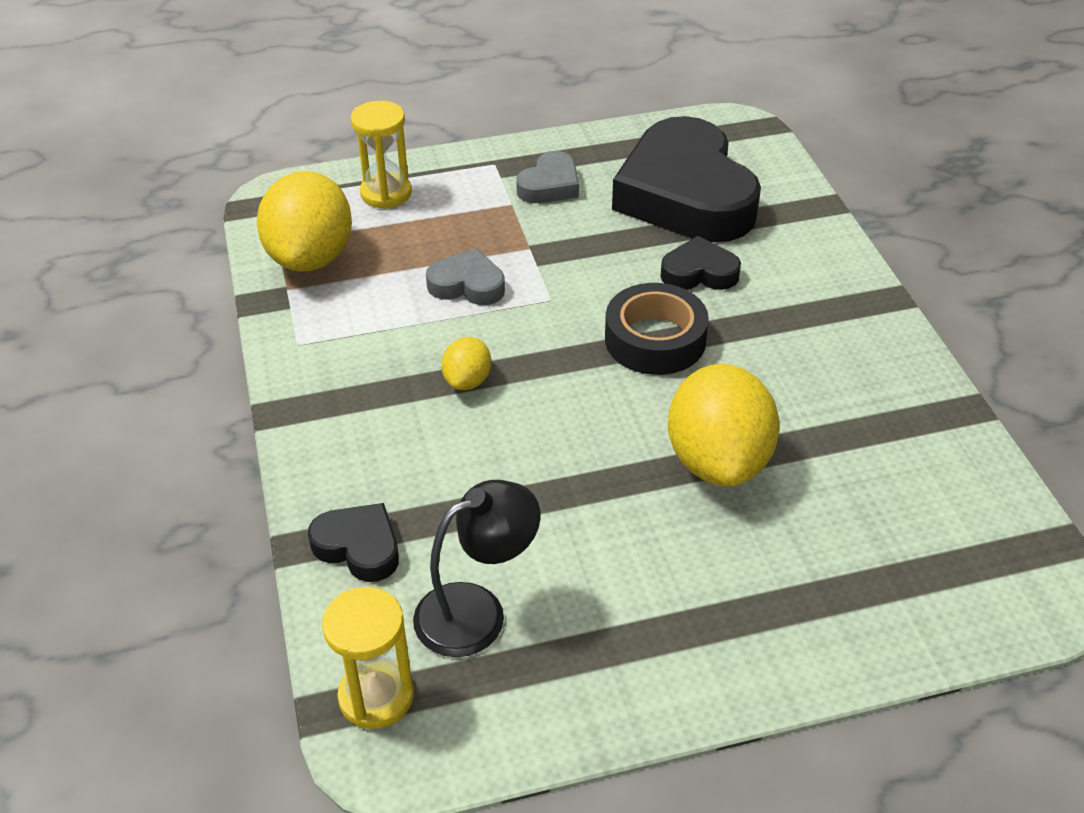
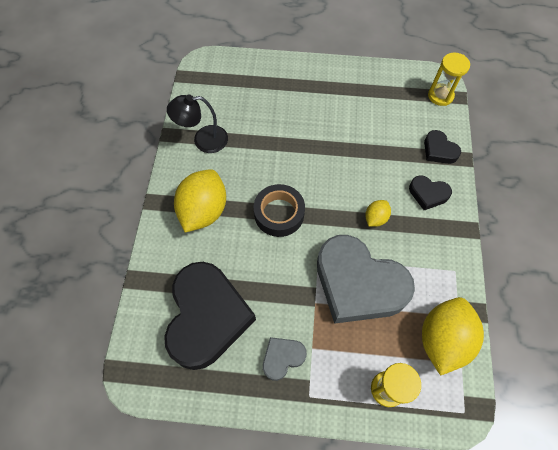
camera: 160 degrees left, 20 degrees up
(467, 285) = (358, 284): grey heart -> grey heart, size x2.24
(477, 611) = (399, 113): black lamp -> black lamp (203, 140)
(699, 272) = (234, 250): black heart -> black heart (428, 194)
(718, 461) = (285, 143): yellow lemon -> yellow lemon (203, 211)

